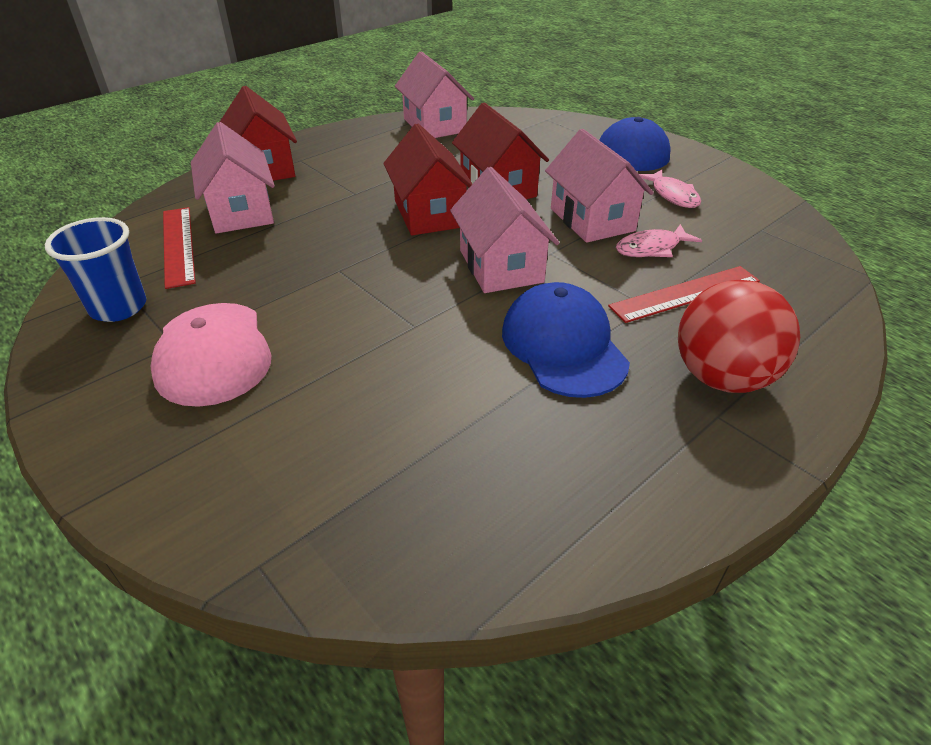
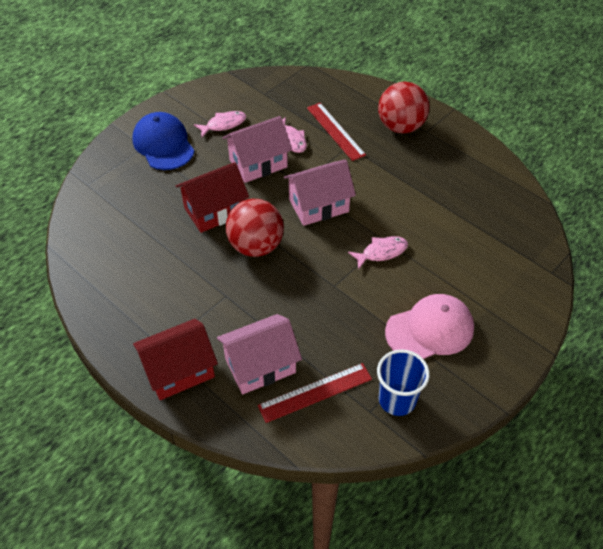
camera: 95 degrees left, 10 degrees up
(388, 319) = (381, 252): none -> pink fish
(429, 214) = (256, 246): red house -> red ball
(434, 125) = (93, 258): pink house -> none
(563, 345) = (389, 179): blue cap -> none

